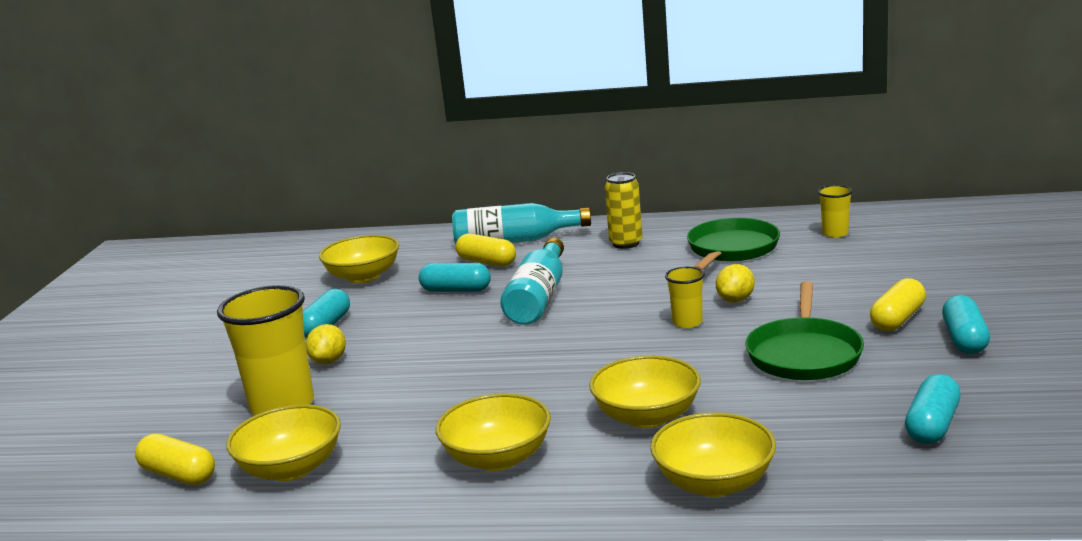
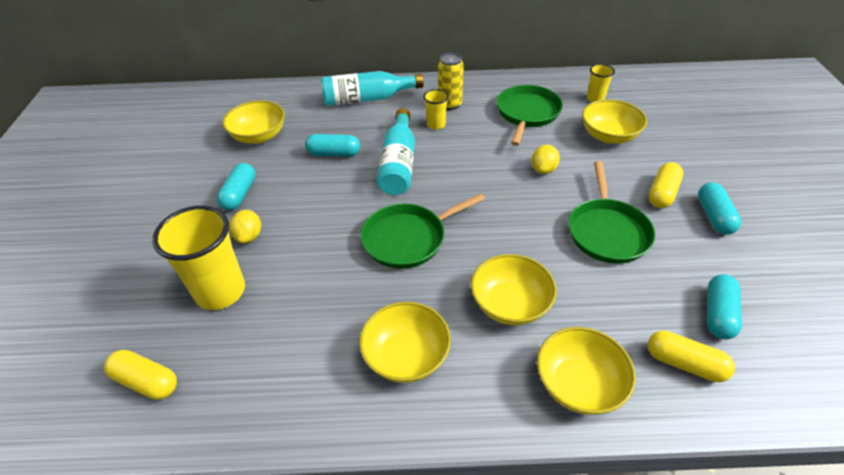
camera: 10 degrees left, 25 degrees up
(291, 468) = (241, 371): yellow bowl -> yellow bowl (609, 136)
(487, 262) = (351, 122): yellow capsule -> yellow capsule (684, 363)
(530, 362) = (408, 239): none -> green pan
(687, 322) = (514, 194): yellow cup -> yellow cup (436, 124)

